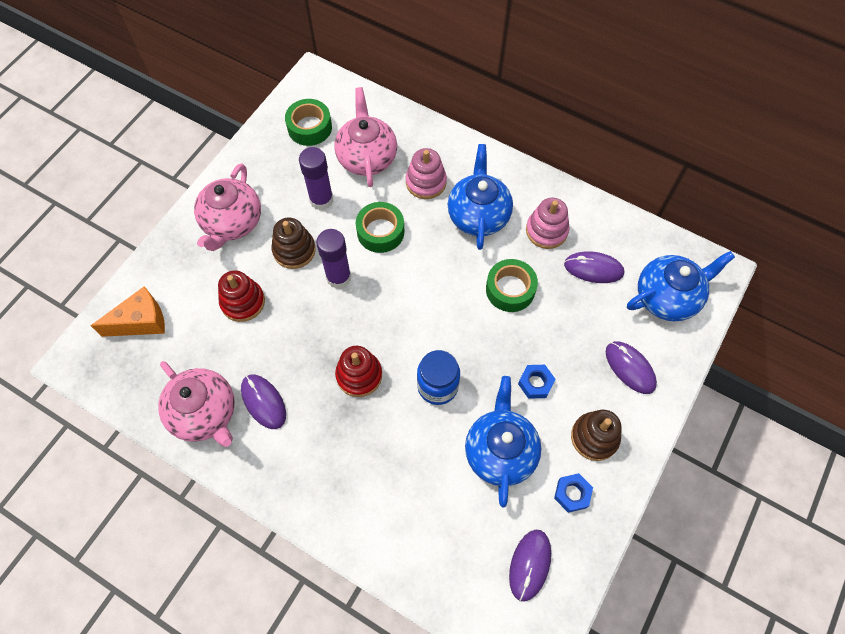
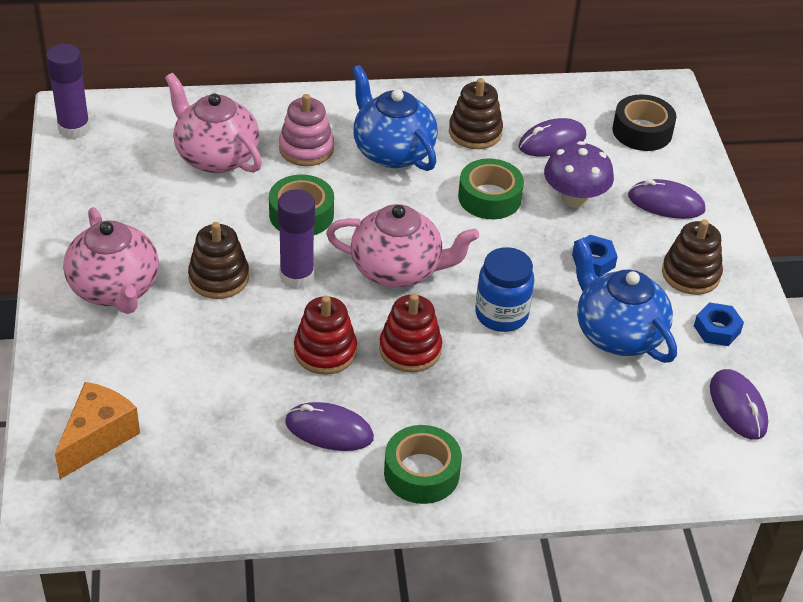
camera: 40 degrees left, 20 degrees down
(205, 413) = (271, 478): pink teapot -> pink teapot (398, 270)
(243, 302) = (207, 354): red stacking toy -> red stacking toy (325, 351)
(309, 127) = (117, 159): green tape -> green tape (421, 473)
(321, 200) = (203, 218): purple glue stick -> purple glue stick (74, 129)
(546, 231) = (475, 132): pink stacking toy -> brown stacking toy
(567, 325) = (574, 198): none -> purple mushroom
(667, 297) = (642, 131): blue teapot -> black tape

